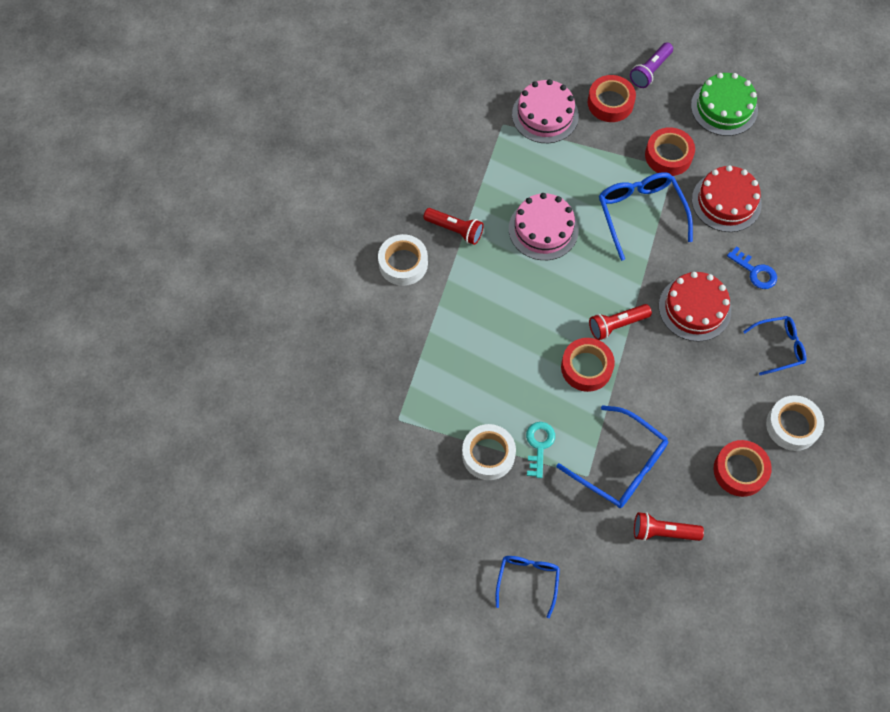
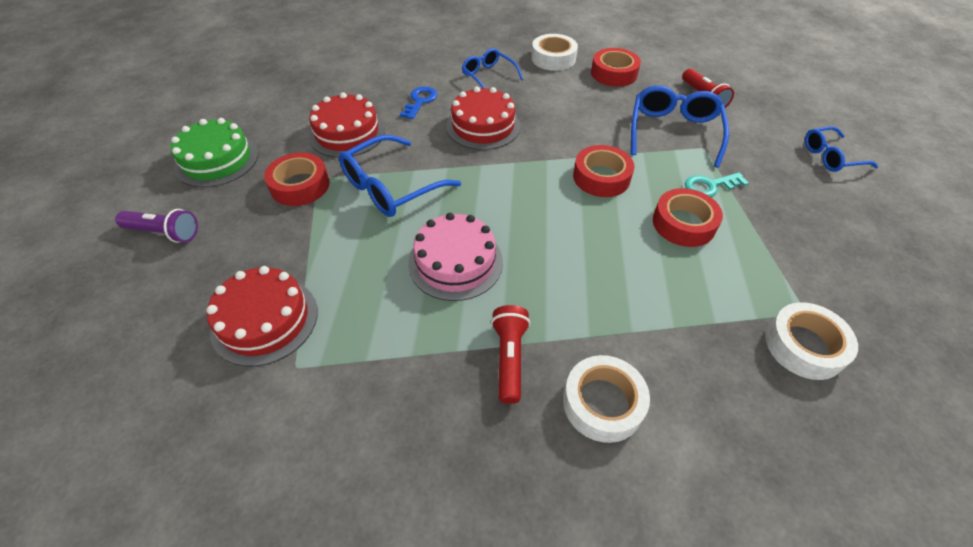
camera: 115 degrees left, 15 degrees down
(488, 454) = (757, 219): white tape -> white tape (804, 346)
(545, 115) = (265, 320): pink cake -> red cake
(610, 103) = (227, 256): red tape -> red tape (683, 223)
(616, 325) = (538, 169): red flashlight -> none

